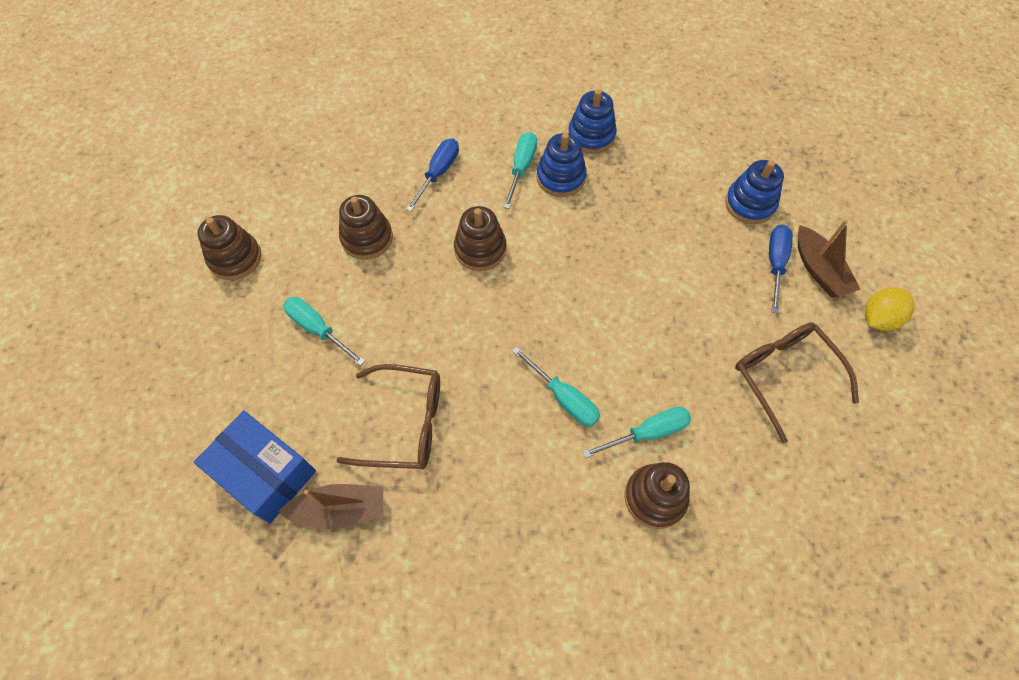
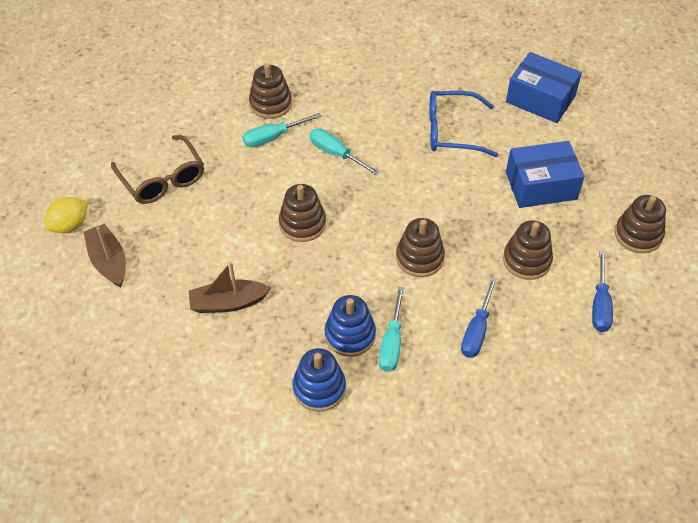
camera: 175 degrees right, 10 degrees down
(317, 329) = (541, 185): turquoise screwdriver -> blue box
(340, 510) = (481, 85): brown boat -> brown boat (228, 303)
(405, 423) = (452, 131): brown glasses -> blue glasses
(607, 300) = (302, 223): none -> brown stacking toy
(750, 204) = (158, 321): blue stacking toy -> none
(775, 263) = (147, 264): blue screwdriver -> blue screwdriver (600, 305)

